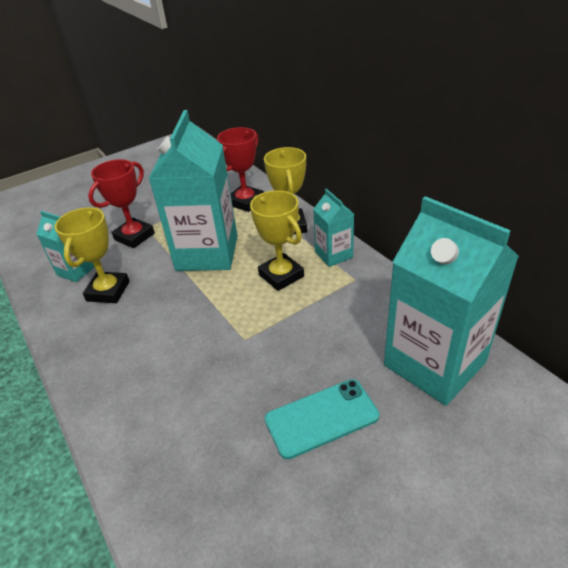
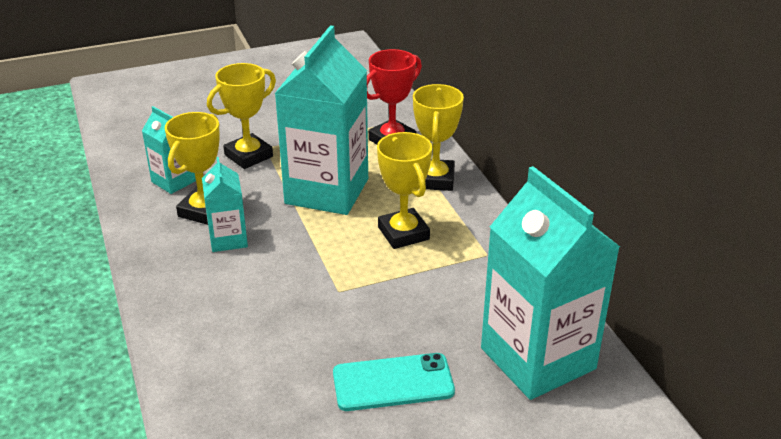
camera: 10 degrees right, 5 degrees down
(134, 236) = (248, 156): red trophy -> yellow trophy
(333, 255) = (474, 222): turquoise carton -> turquoise carton (228, 239)

